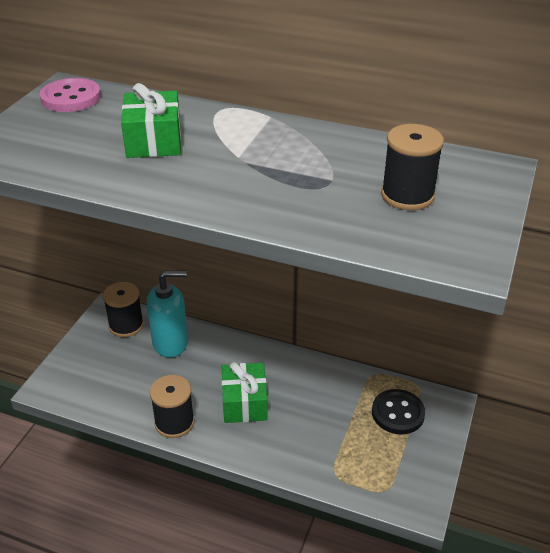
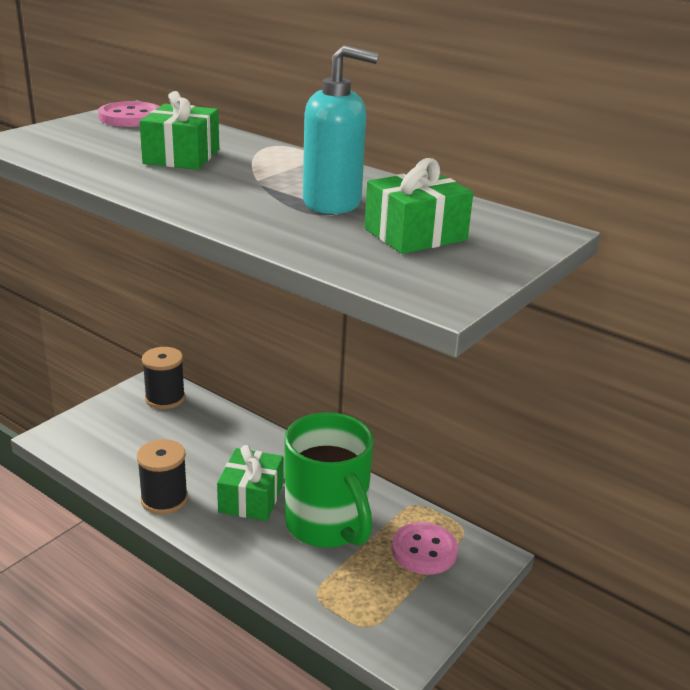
camera: 15 degrees right, 10 degrees down
(170, 343) = (202, 424): turquoise soap dispenser -> turquoise soap dispenser (332, 203)
(316, 411) = (327, 526): none -> green mug
(398, 413) = (424, 550): black button -> pink button
(407, 195) = (415, 235): black spool -> green gift

